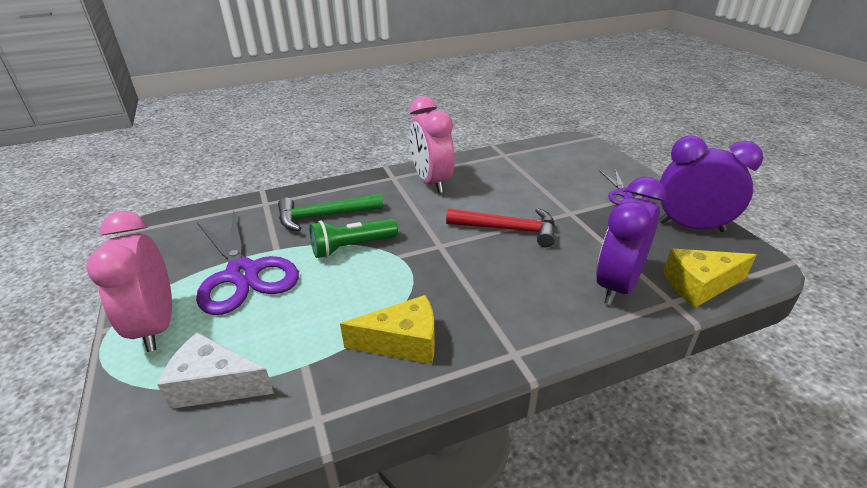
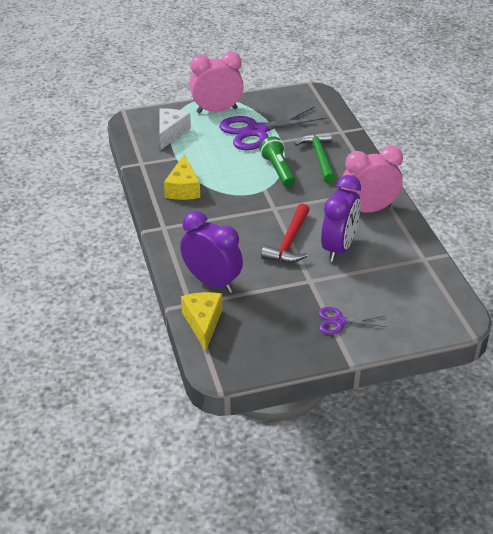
camera: 95 degrees right, 5 degrees up
(691, 226) = (278, 347): purple clock -> purple clock (338, 248)

